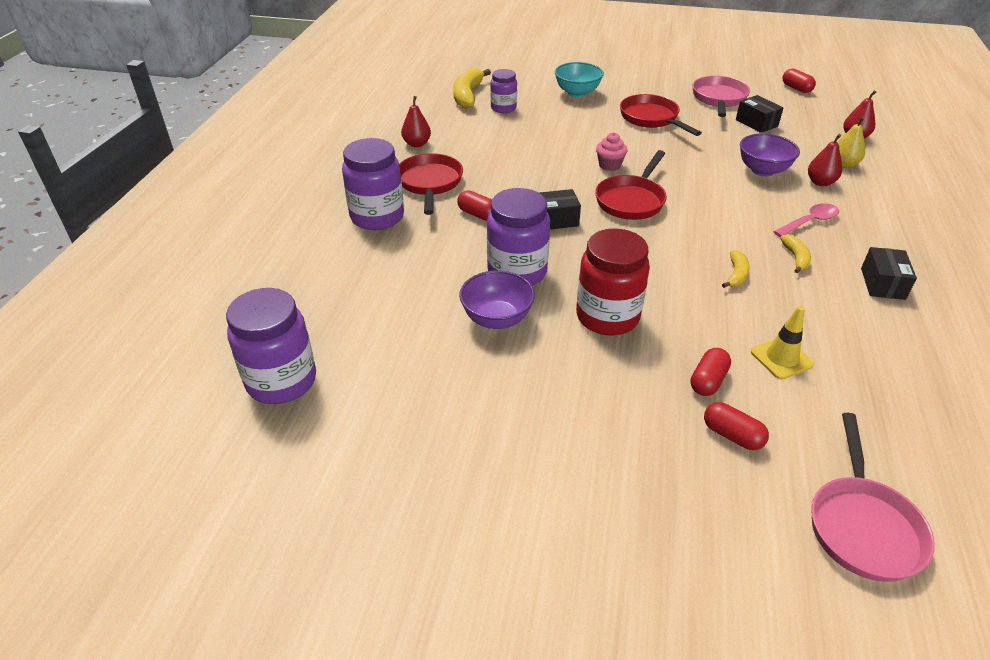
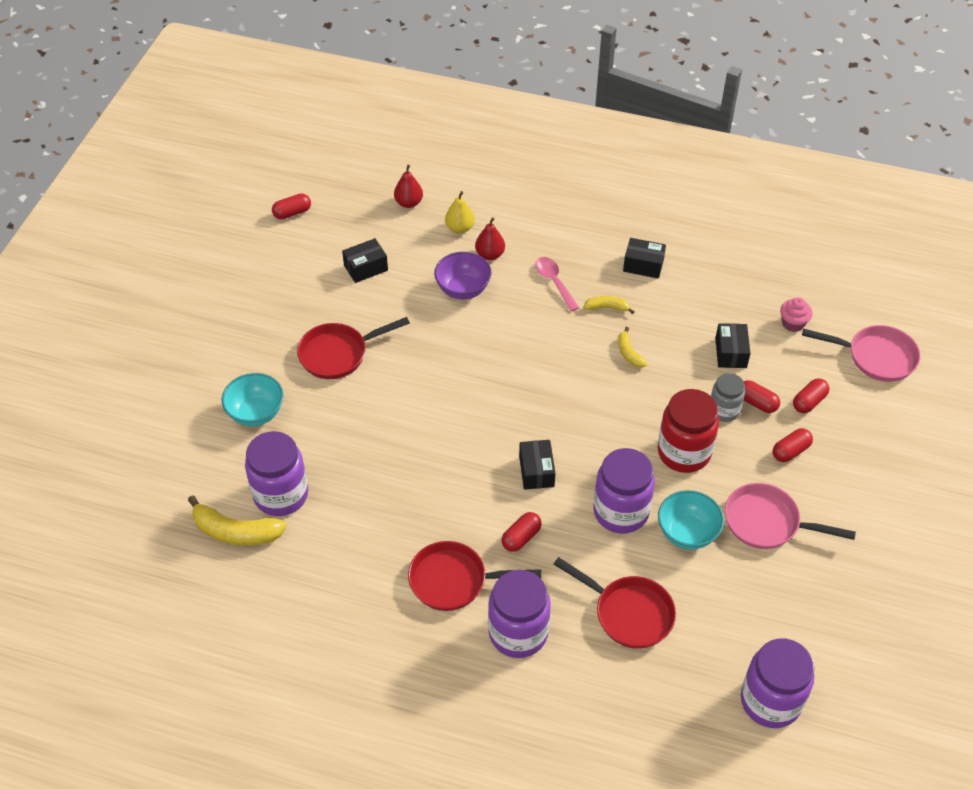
camera: 85 degrees left, 10 degrees up
(417, 144) = (359, 593): red pear -> none
(497, 319) = (687, 533): purple bowl -> turquoise bowl
(503, 108) = (281, 495): purple jar -> purple jar, size x1.68
(609, 165) = (436, 410): pink cupcake -> pink cupcake (793, 323)
(631, 200) = (507, 403): red pan -> red pan (628, 613)
(638, 412) = (790, 451): none -> red capsule
(683, 350) = (724, 410): none -> grey jar
(719, 99) = (303, 284): pink pan -> pink pan (767, 522)
(736, 275) = (629, 353): yellow banana -> yellow banana turned 135 degrees counterclockwise
(781, 358) = (731, 353): yellow traffic cone -> black box

